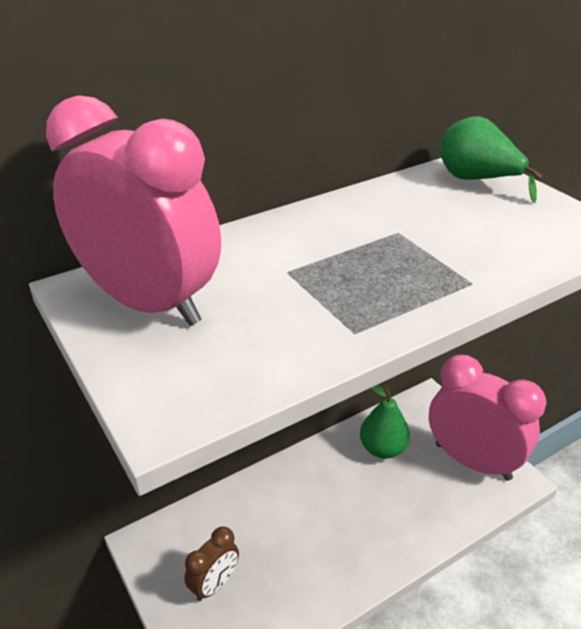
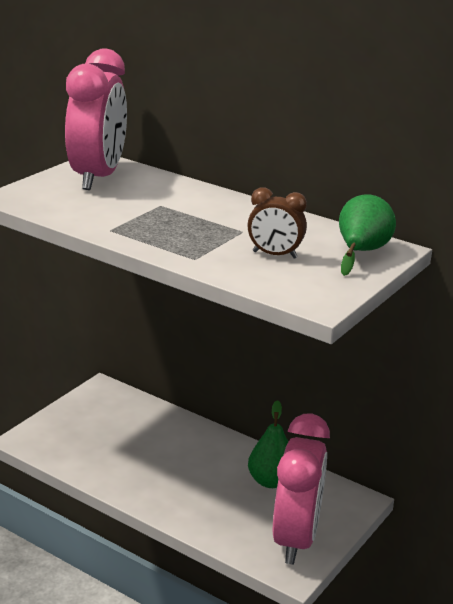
camera: 65 degrees right, 10 degrees down
(214, 584) = (87, 426): brown clock -> brown clock (274, 255)

